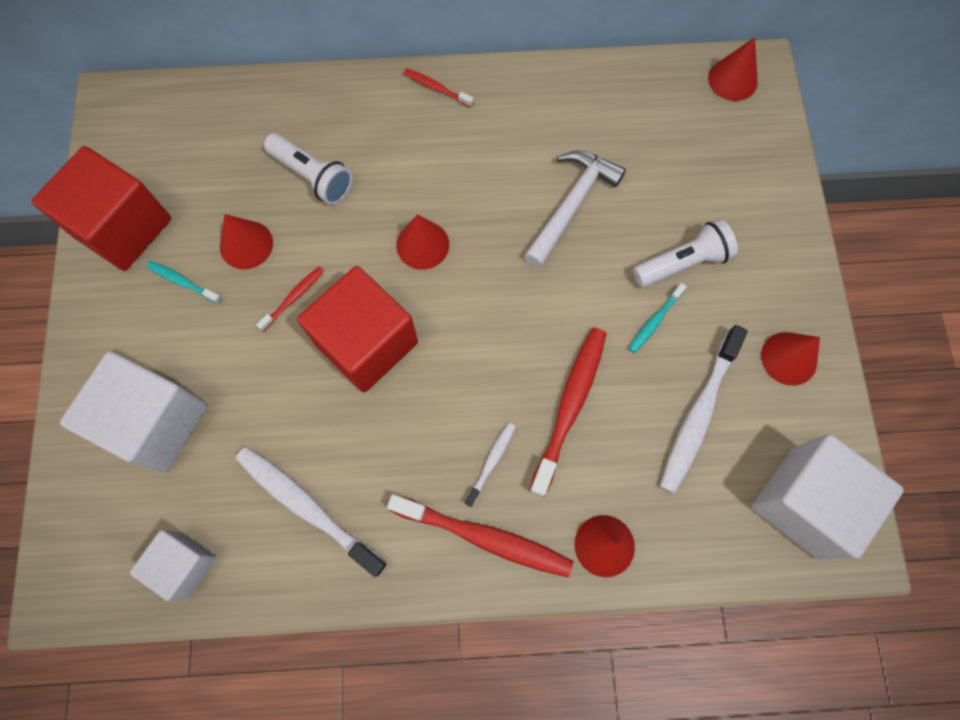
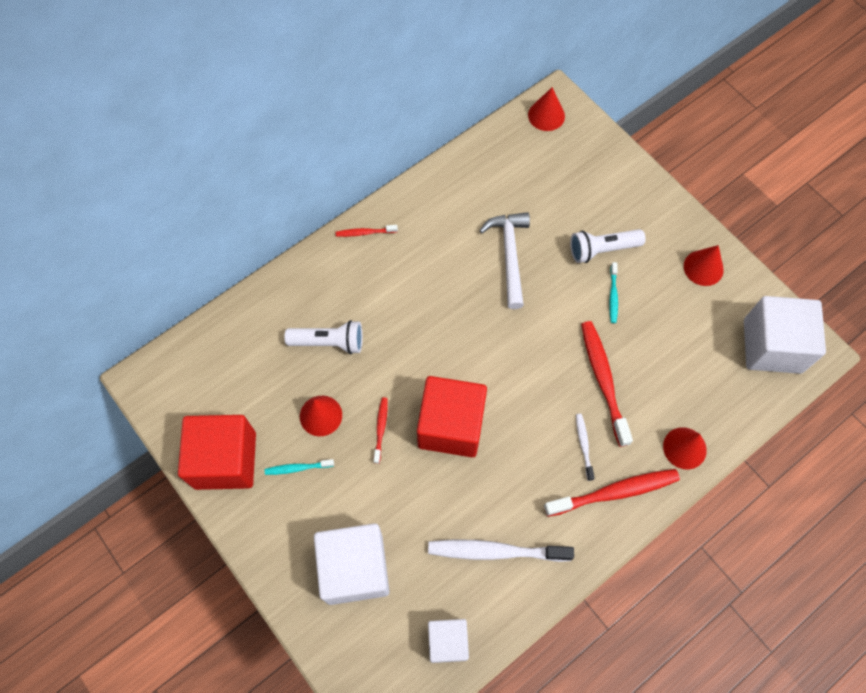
camera: 35 degrees left, 5 degrees down
(422, 245) = (437, 340): red cone -> none
(682, 263) = (602, 249): white flashlight -> white flashlight turned 135 degrees counterclockwise
(699, 413) = (678, 334): white toothbrush -> none

